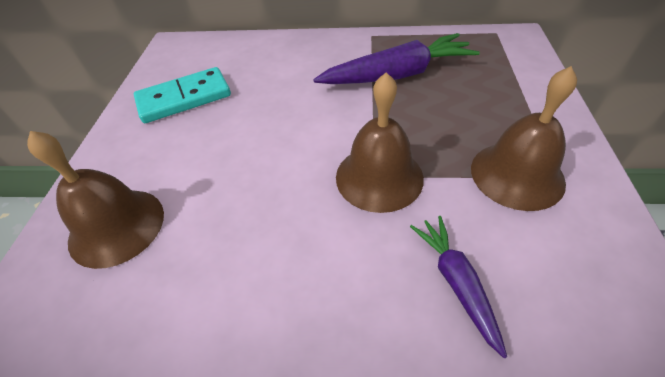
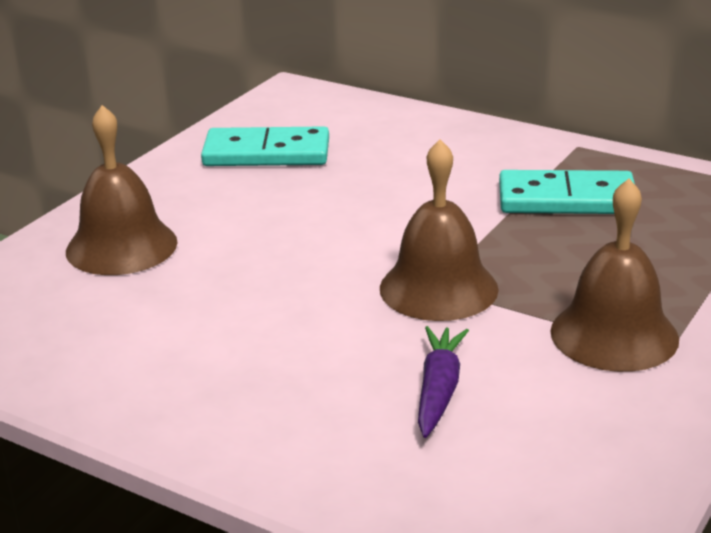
camera: 25 degrees right, 20 degrees down
(397, 75) = (567, 199): purple carrot -> turquoise domino

